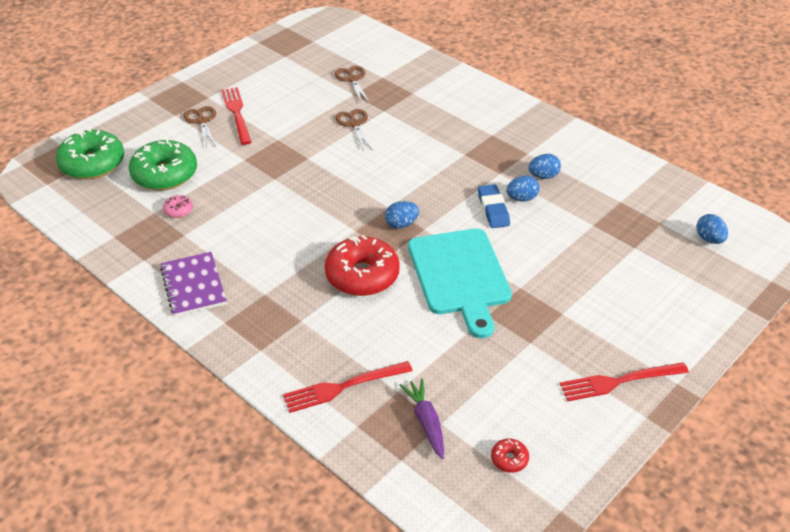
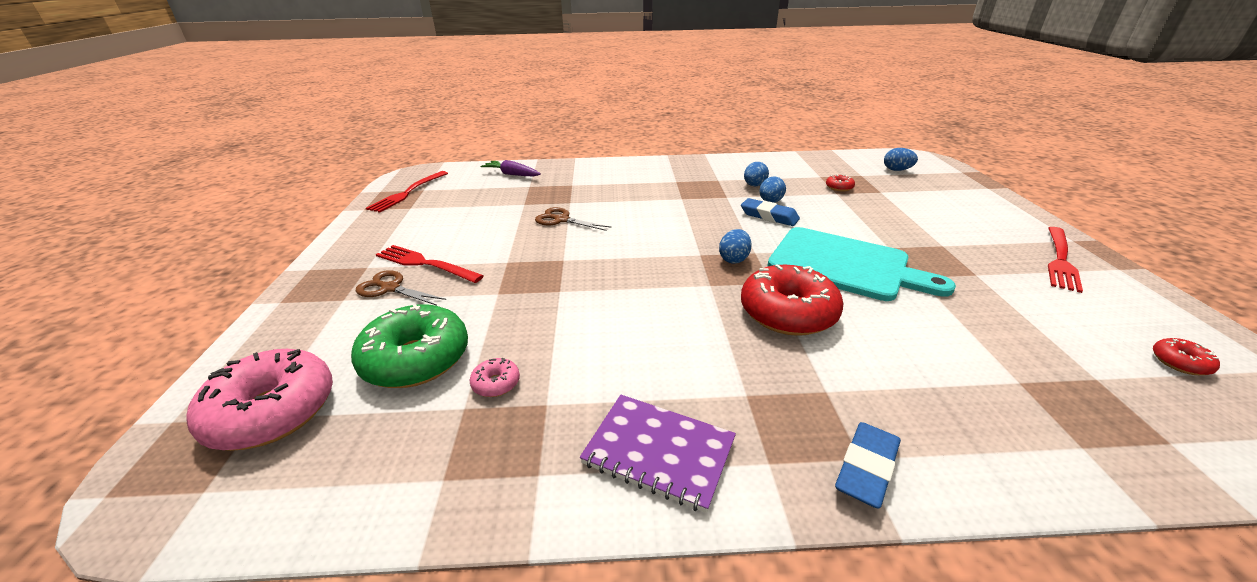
camera: 45 degrees left, 10 degrees down
(92, 164) = (272, 412): green donut -> pink donut
(254, 354) = (866, 468): none -> blue eraser
(342, 387) = (991, 421): red fork -> red fork (407, 193)
(352, 79) = (506, 196): brown scissors -> none
(426, 422) = (1091, 388): purple carrot -> purple carrot (512, 174)
(608, 221) = (839, 187): none -> red donut

